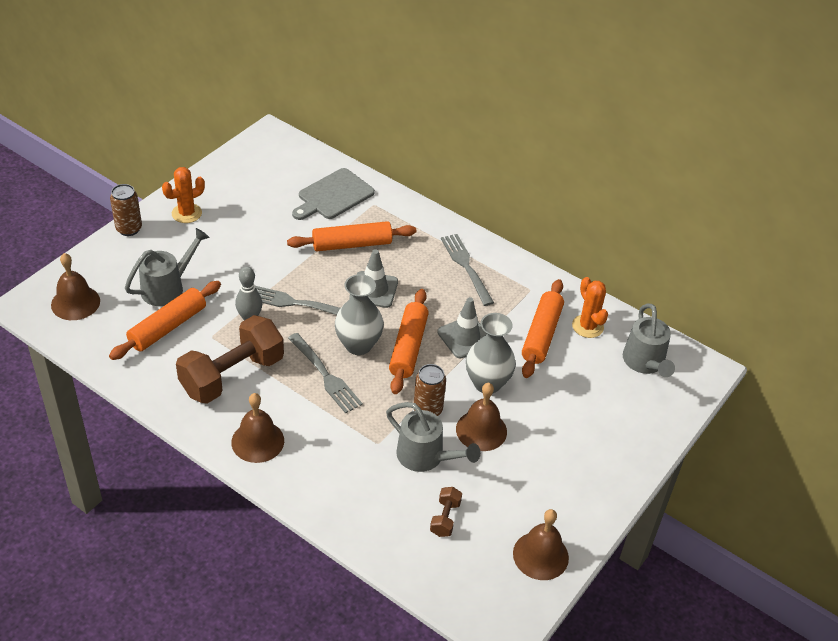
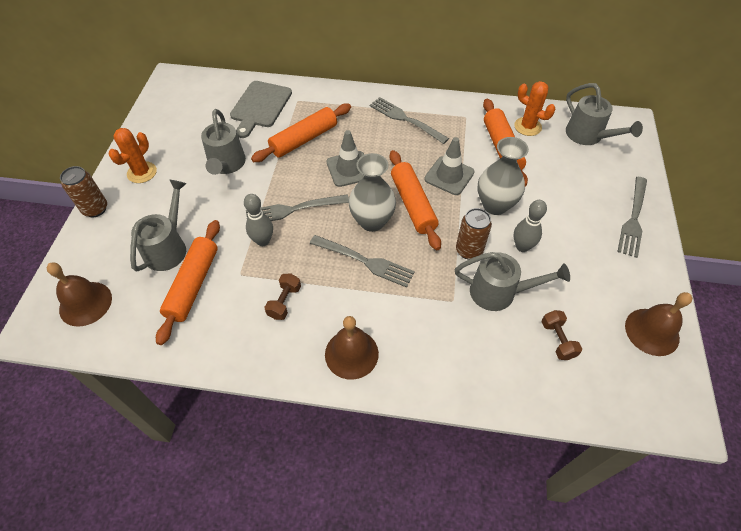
camera: 25 degrees left, 10 degrees up
(232, 375) = (284, 302): brown dumbbell -> brown dumbbell, size x0.43
(264, 238) = (226, 165): none -> grey watering can
(481, 430) = (522, 247): brown bell -> grey bowling pin
(617, 458) = (633, 219): none -> grey fork

